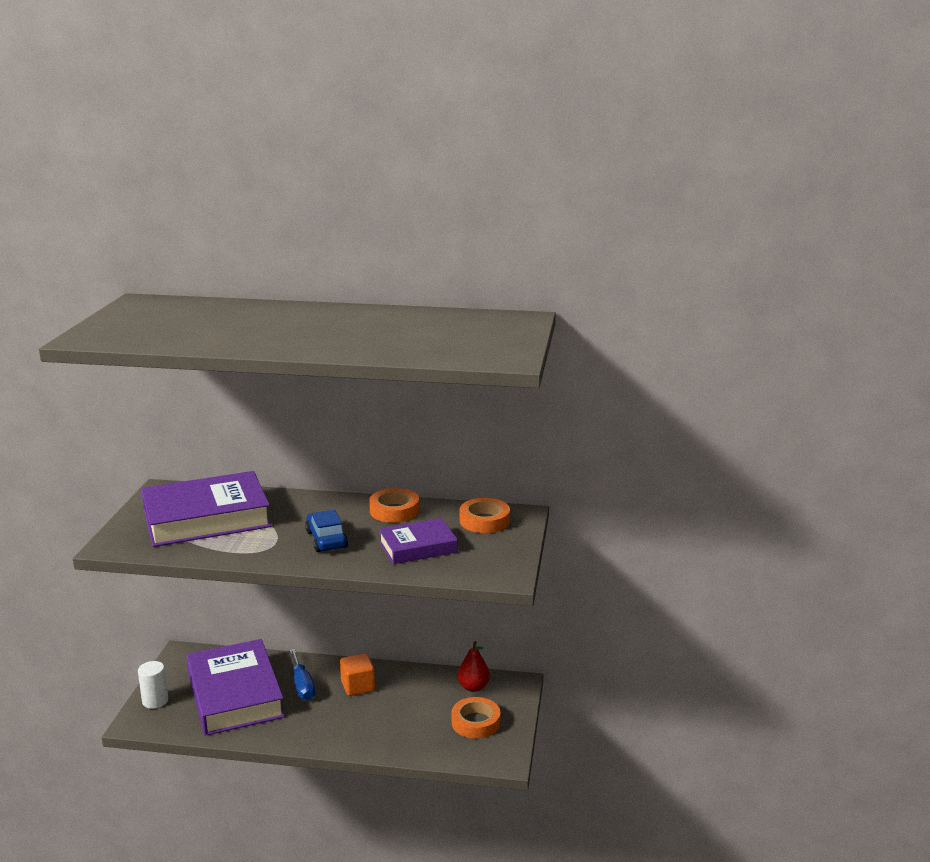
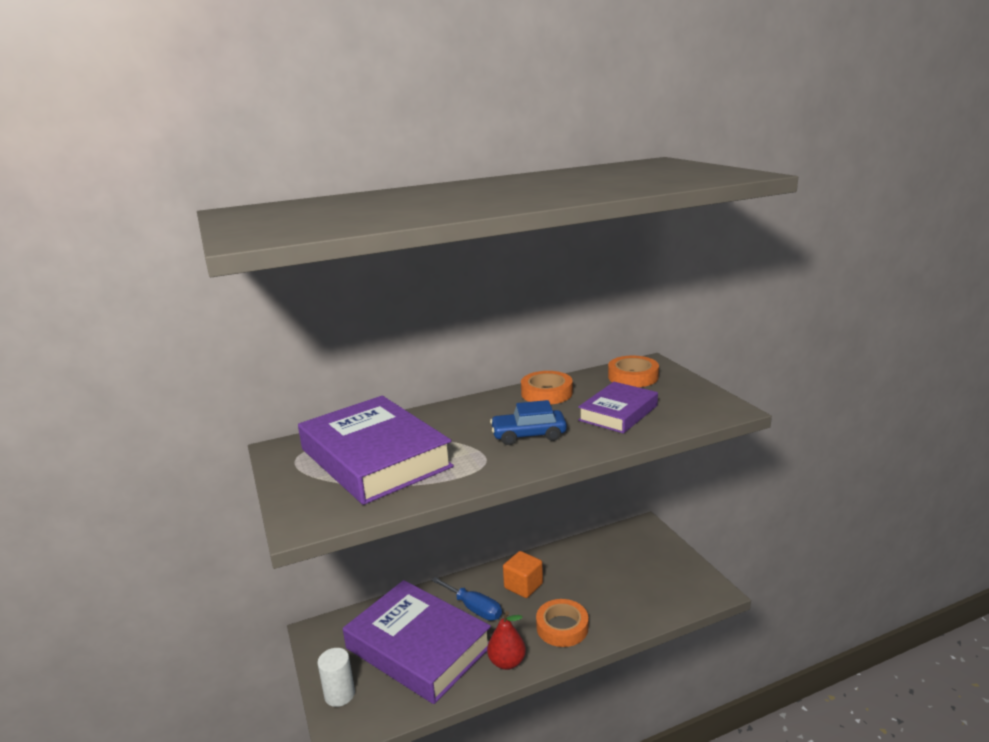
camera: 30 degrees left, 0 degrees up
(206, 518) = (375, 458): purple book -> purple book turned 75 degrees counterclockwise
(326, 540) = (528, 435): blue car -> blue car turned 45 degrees counterclockwise
(473, 687) = (616, 544): red pear -> red pear (507, 662)
(475, 722) = (654, 571): orange tape -> orange tape (562, 627)

